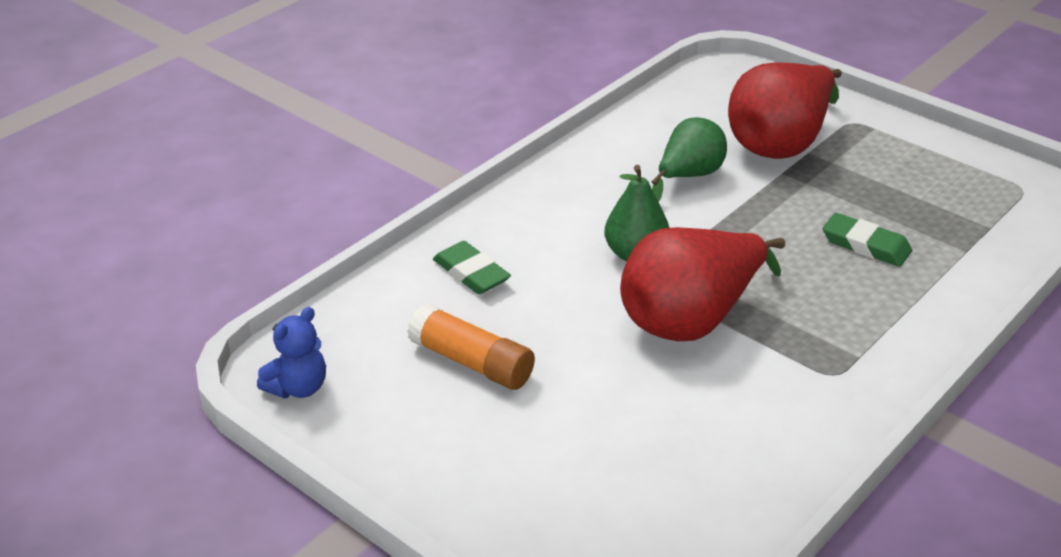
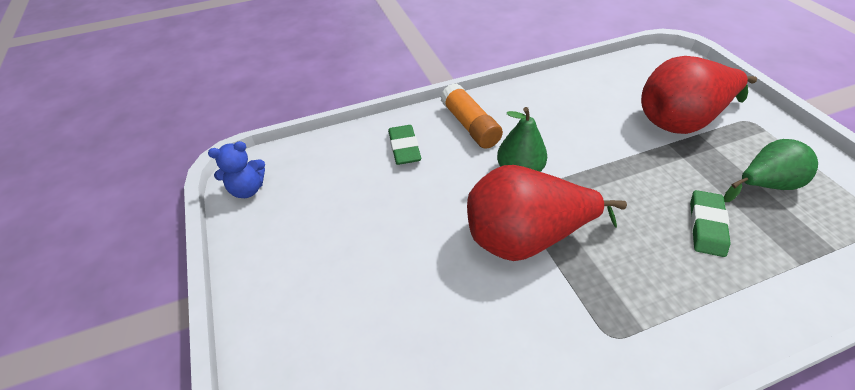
camera: 30 degrees right, 10 degrees up
(472, 362) = (356, 212): orange glue stick -> orange glue stick (470, 125)
(689, 177) = (595, 125): green pear -> green pear (764, 185)
(866, 245) = (706, 226): green eraser -> green eraser turned 45 degrees clockwise

